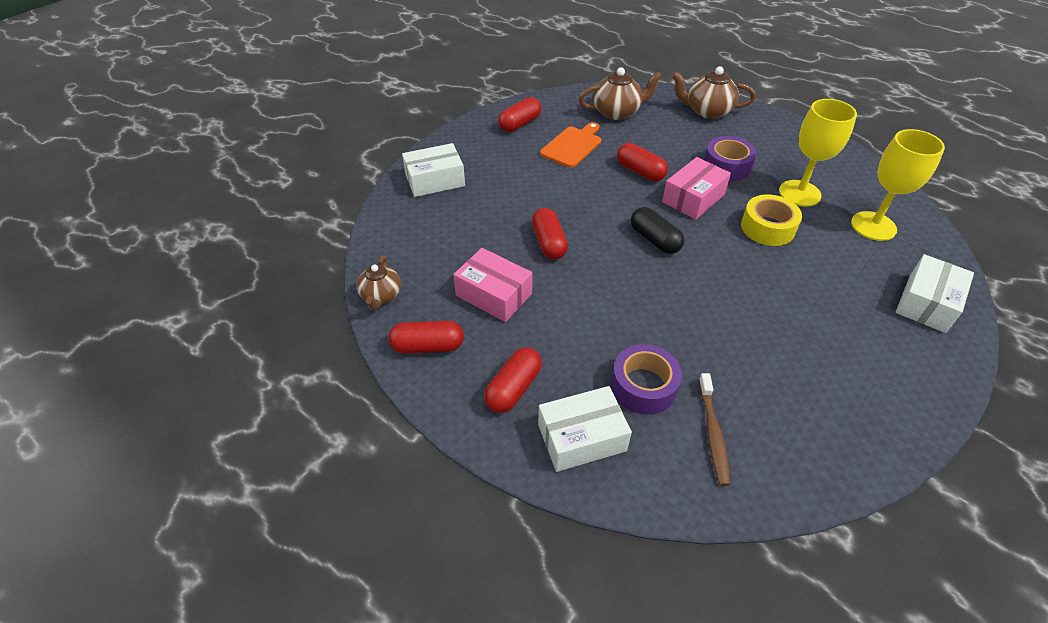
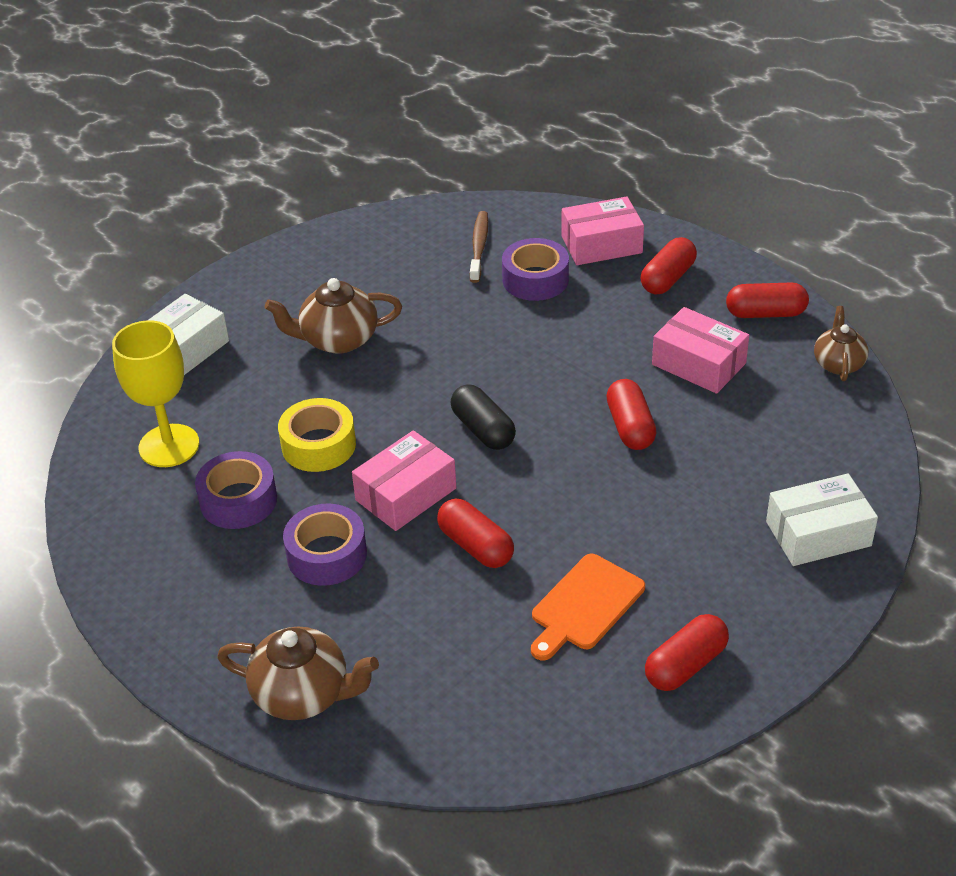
camera: 175 degrees left, 5 degrees down
(581, 437) = (601, 244): white box -> pink box
(617, 112) = (487, 695): brown teapot -> brown teapot (338, 340)
(799, 193) = (238, 500): yellow goblet -> purple tape

